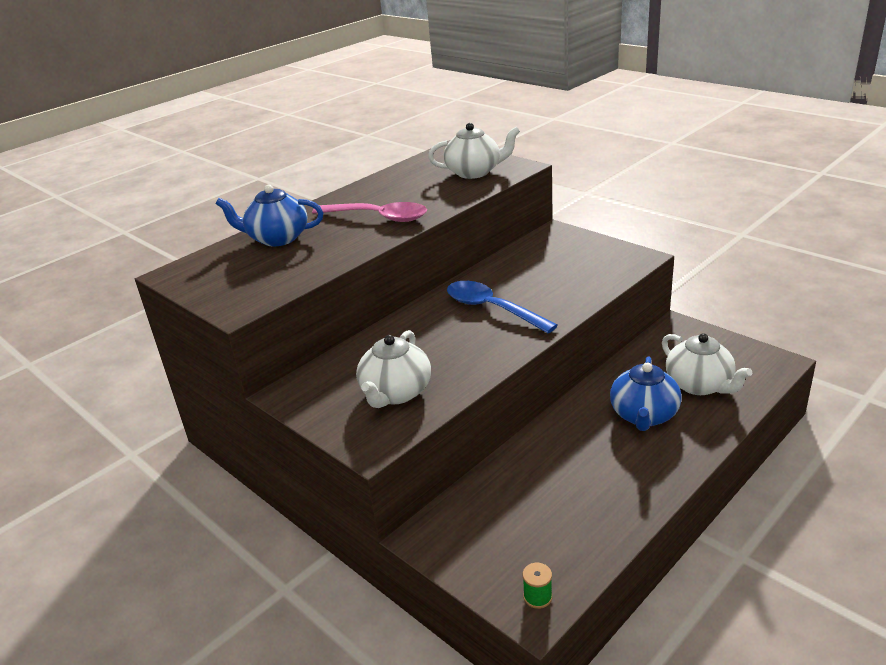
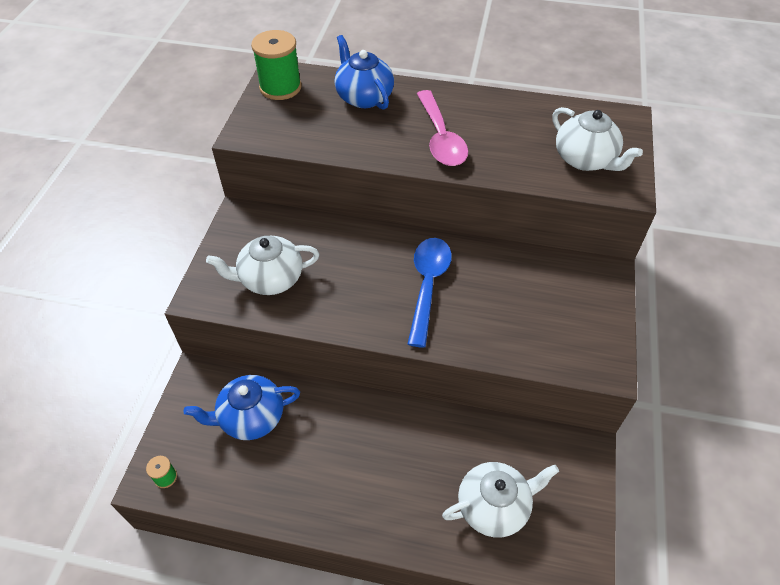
camera: 55 degrees right, 20 degrees up
(198, 276) = (280, 87): none -> green spool
(644, 415) = (417, 472): blue teapot -> blue teapot (251, 417)
(699, 385) = (494, 506): white teapot -> white teapot turned 135 degrees counterclockwise

